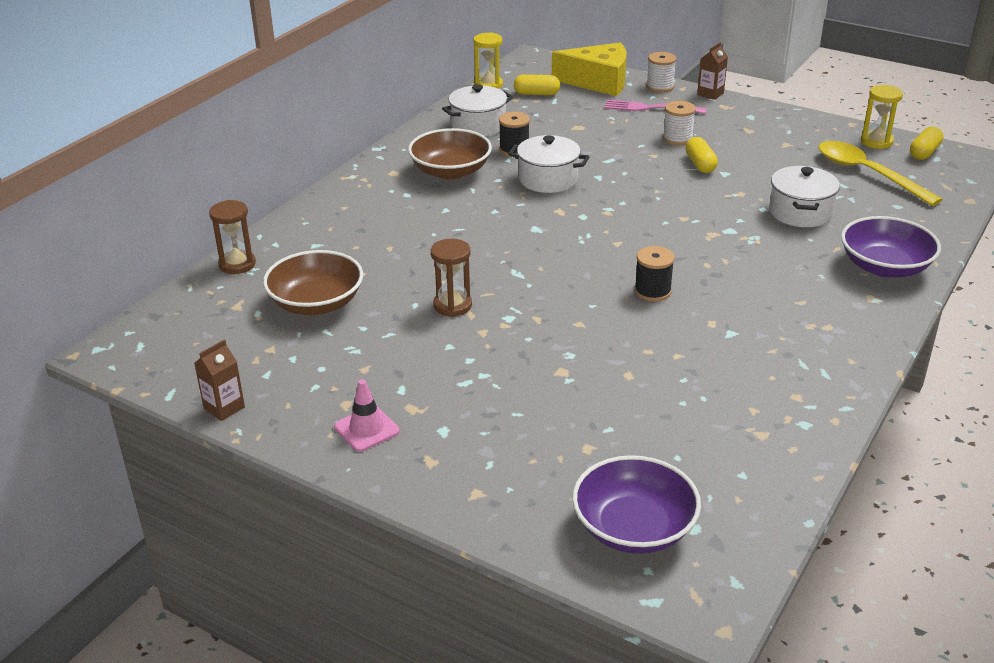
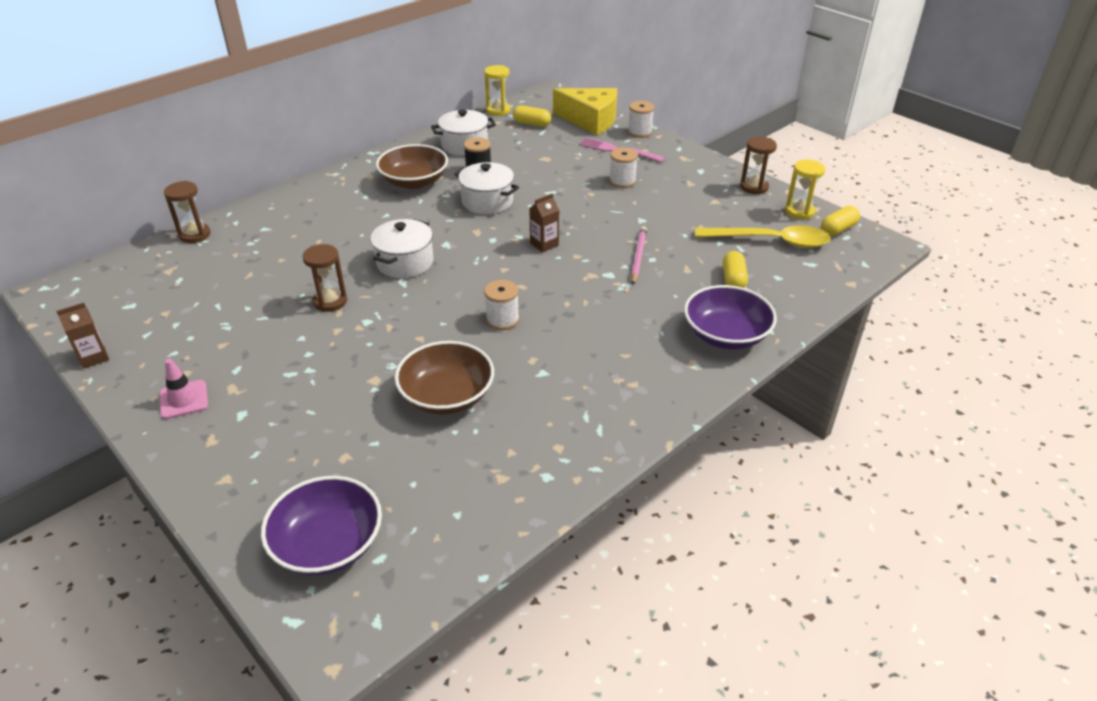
camera: 15 degrees right, 5 degrees up
(316, 303) = (228, 279): brown bowl -> brown bowl (447, 396)
(652, 291) = (502, 320): black spool -> white spool
(700, 164) = (625, 208): yellow capsule -> yellow capsule (733, 279)
(710, 94) = (679, 145): brown carton -> brown carton (544, 244)
(747, 209) = (638, 257): none -> pink pencil
(800, 212) = (683, 268): white pot -> white pot (405, 262)
(815, 125) = (754, 187): none -> brown hourglass
(867, 174) = (770, 241): yellow spoon -> yellow spoon turned 120 degrees clockwise

